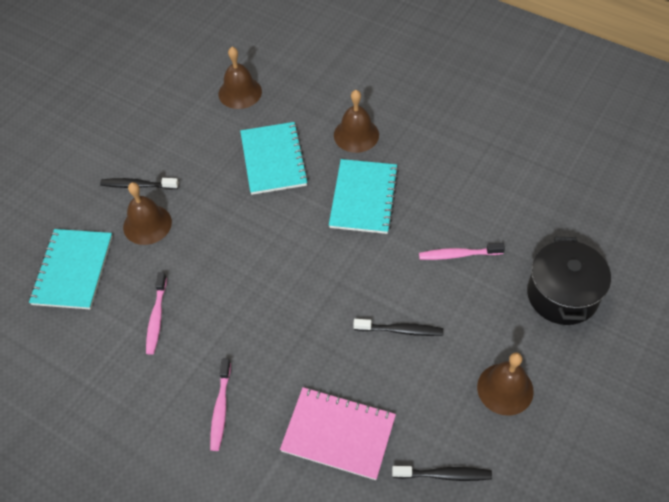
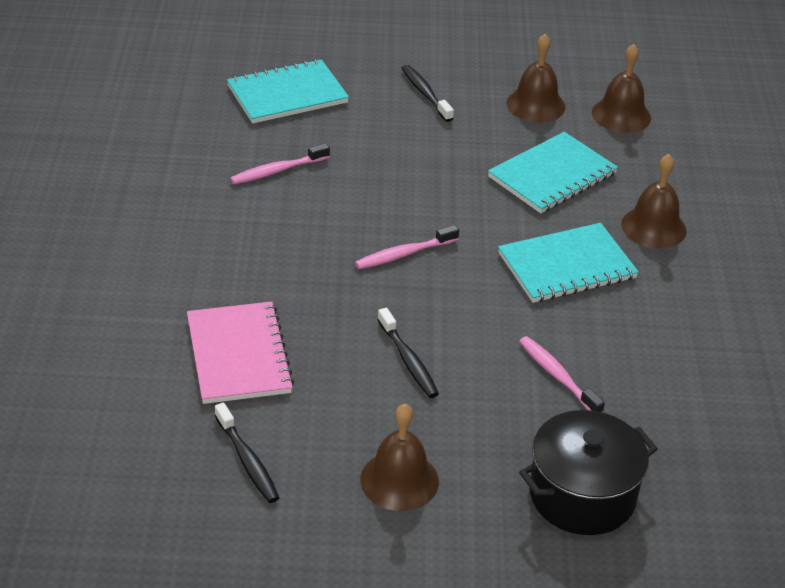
camera: 55 degrees right, 15 degrees down
(147, 224) = (383, 119): brown bell -> brown bell (535, 105)
(220, 409) = (206, 256): pink toothbrush -> pink toothbrush (404, 254)

